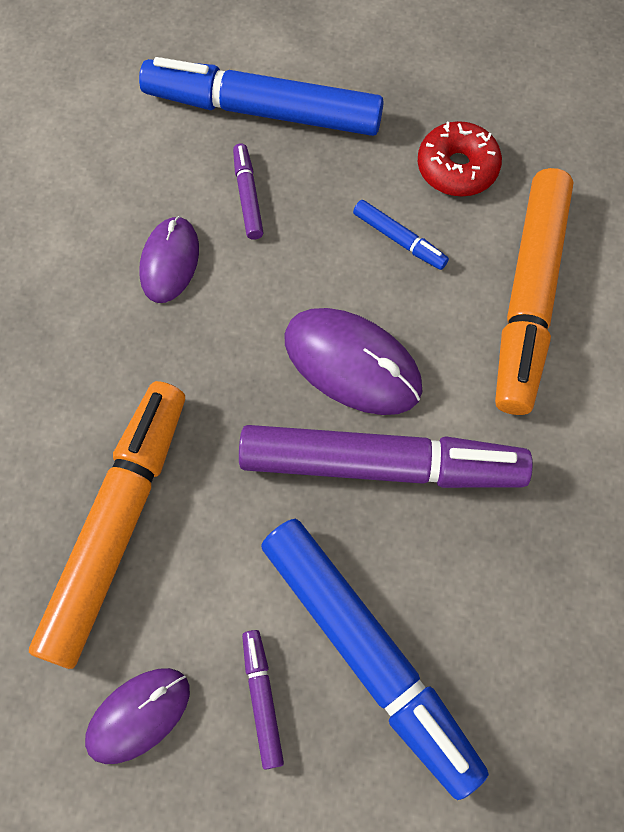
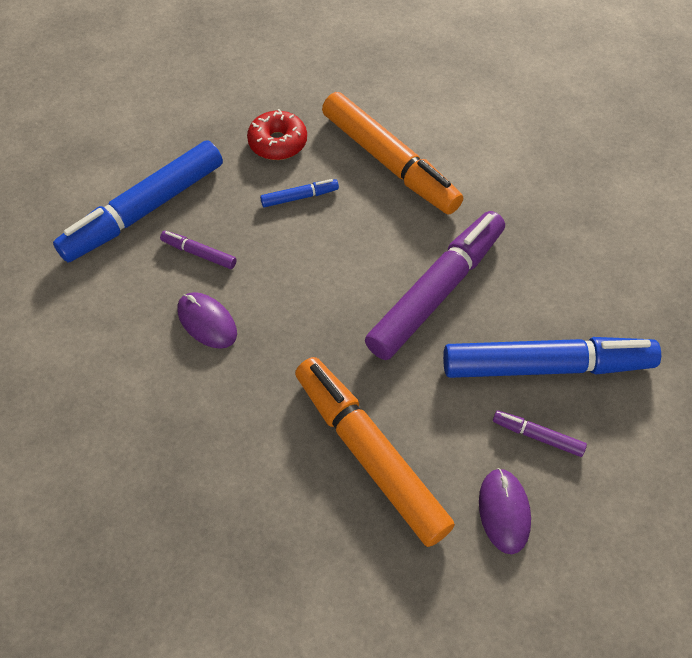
camera: 55 degrees left, 10 degrees down
(352, 363) = (360, 267): purple mouse -> none

